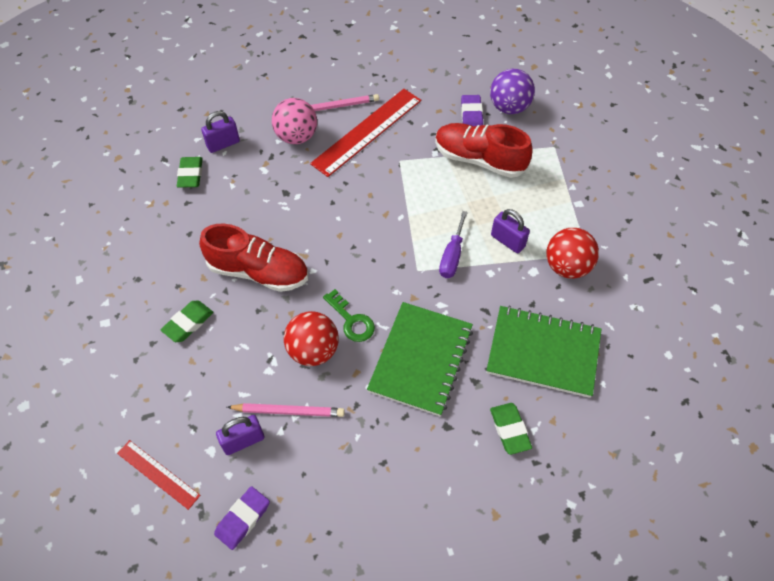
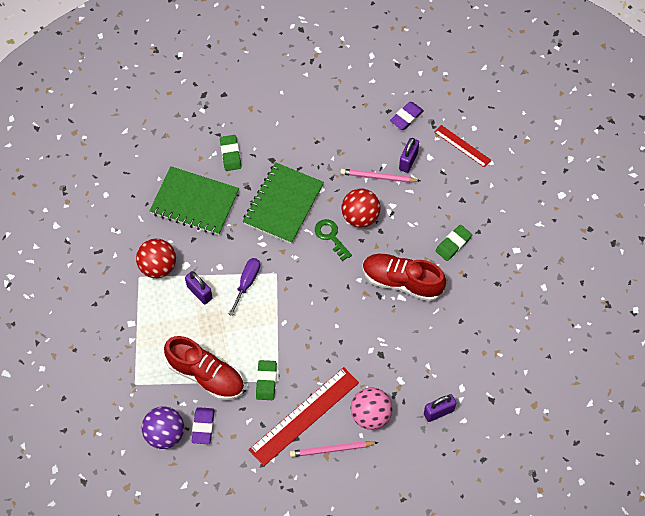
camera: 175 degrees left, 5 degrees up
(190, 175) = (465, 380): green eraser -> green eraser (266, 381)
(243, 441) = (408, 161): purple padlock -> purple padlock turned 45 degrees counterclockwise

